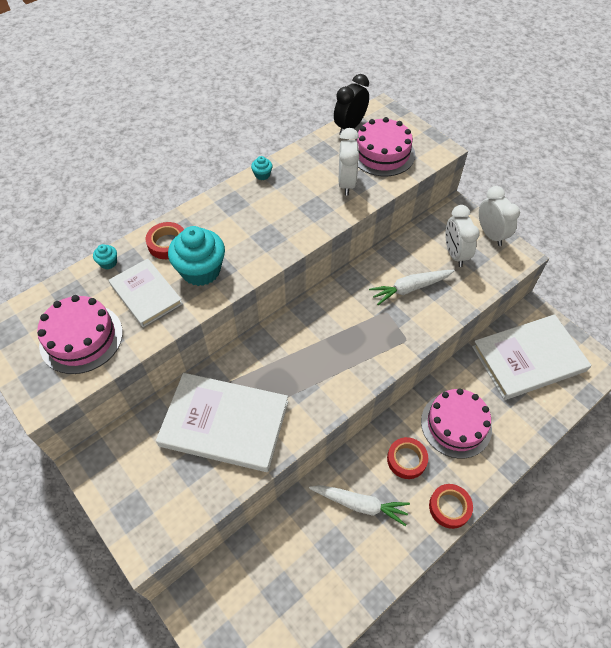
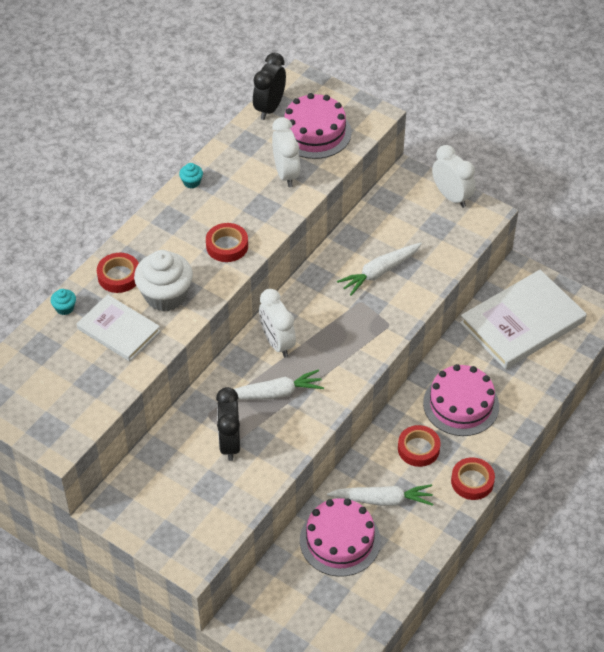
camera: 15 degrees left, 5 degrees down
(81, 338) = (72, 384): pink cake -> pink cake (340, 540)
(201, 271) = (165, 295): turquoise cupcake -> white cupcake
(224, 423) = (230, 443): white book -> black clock
(272, 236) = (227, 246): none -> red tape
(281, 382) = (273, 393): none -> white carrot
(455, 254) = (418, 226): white clock -> white clock (277, 343)

